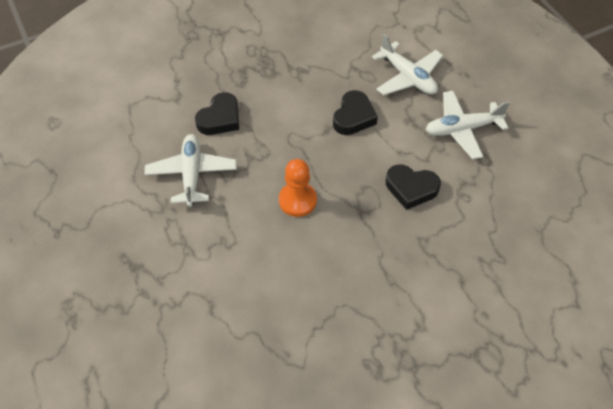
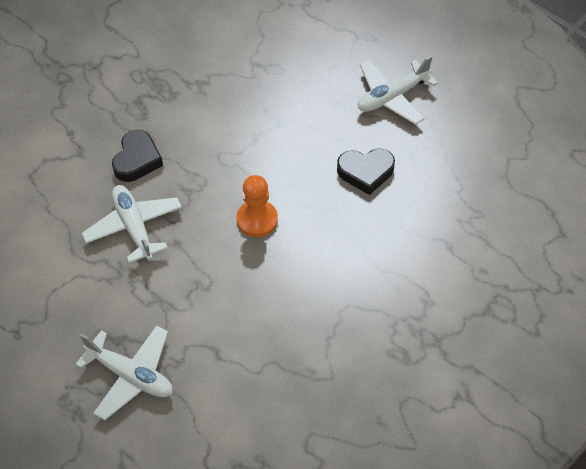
camera: 20 degrees left, 0 degrees up
(353, 117) = (277, 116): black heart -> none
(408, 77) = (316, 58): white plane -> white plane (131, 375)

